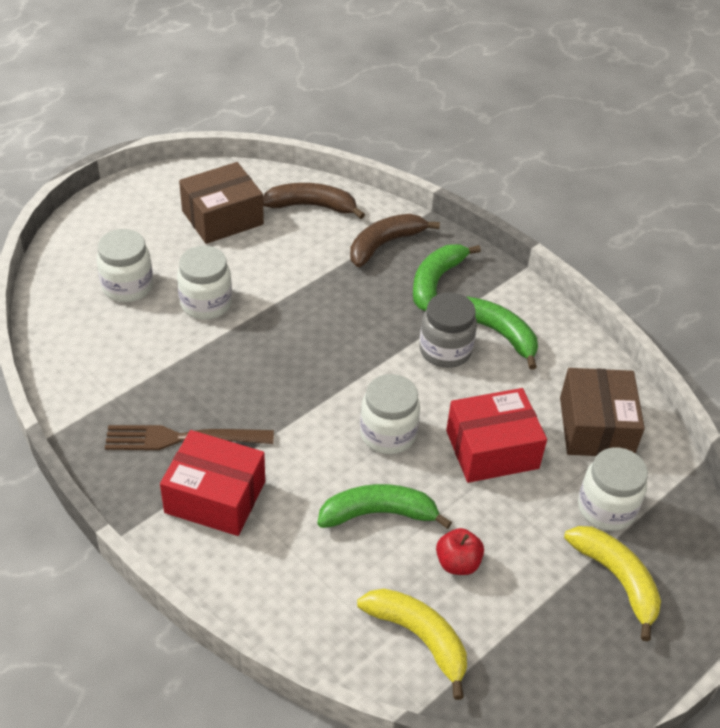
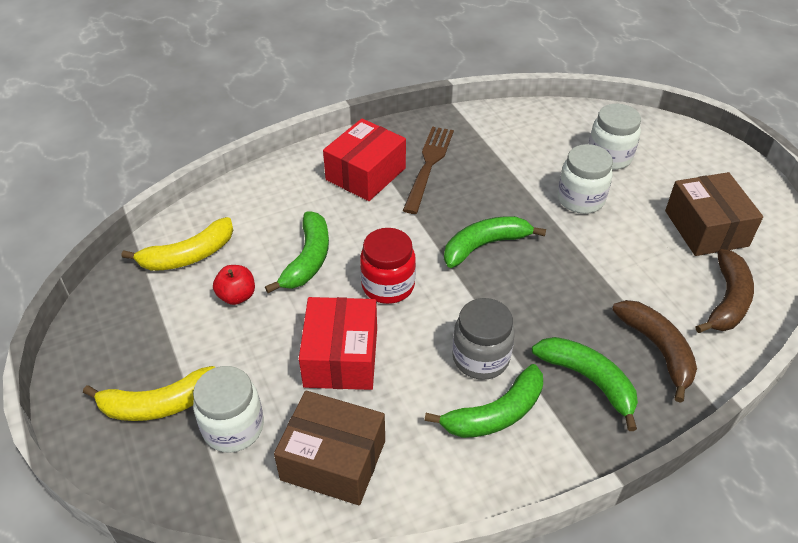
camera: 110 degrees right, 0 degrees up
(301, 368) = (485, 245): none -> green banana
(388, 434) = (388, 286): white jar -> red jar

